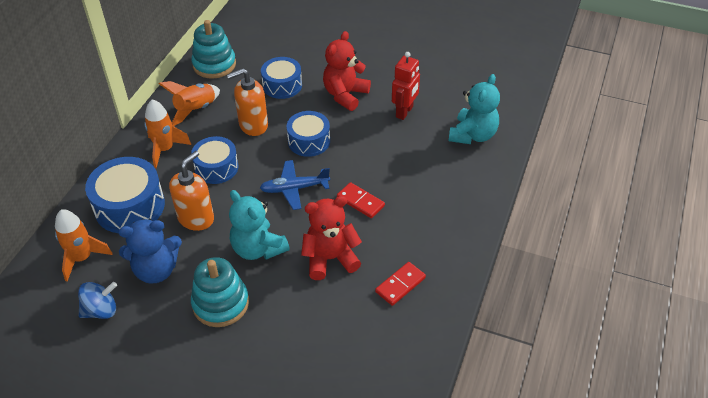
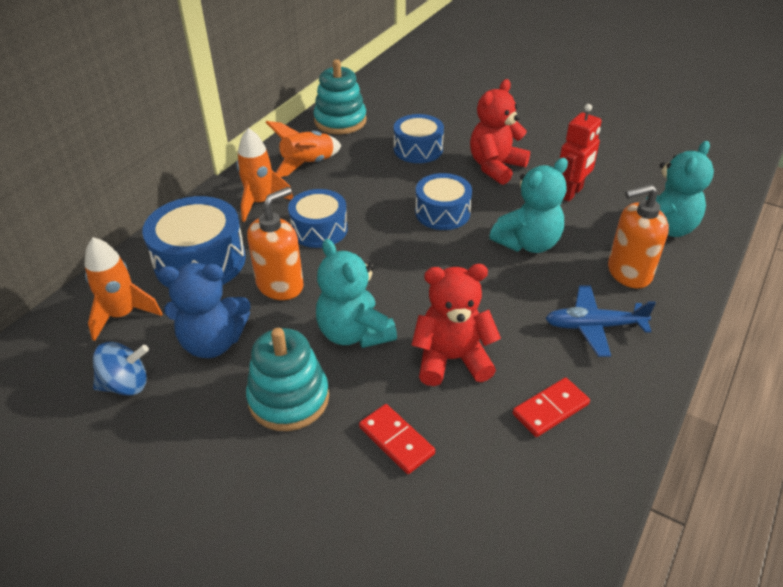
camera: 10 degrees right, 5 degrees down
(253, 125) = (374, 187): orange soap dispenser -> orange soap dispenser (628, 272)
(294, 189) = (415, 265): blue plane -> blue plane (593, 326)
(360, 202) = (503, 291): red domino -> red domino (396, 440)
(375, 159) = (528, 243): none -> turquoise teddy bear

